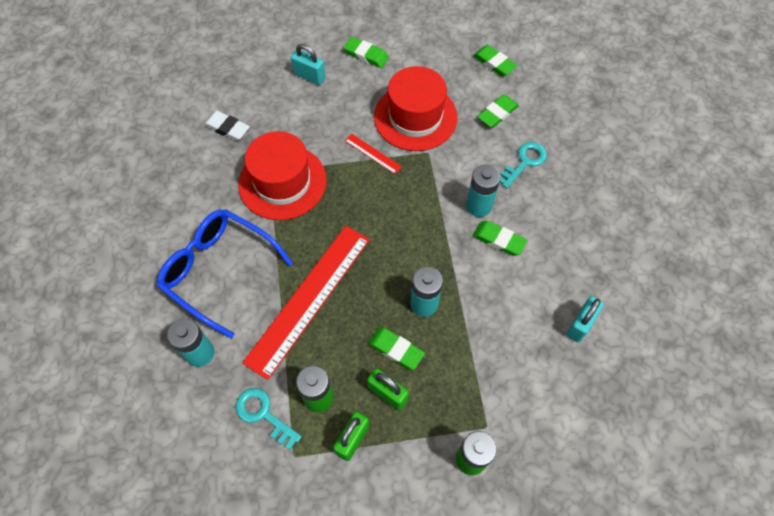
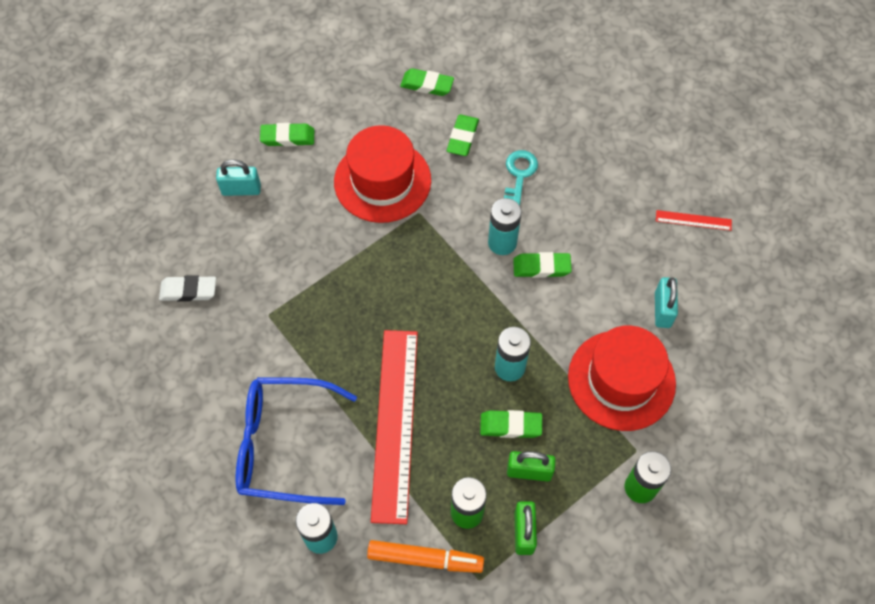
camera: 30 degrees left, 0 degrees up
(263, 414) = (424, 558): turquoise key -> orange marker
(282, 182) = (288, 318): red hat -> red hat (621, 380)
(372, 153) = (363, 241): red ruler -> red ruler (693, 220)

